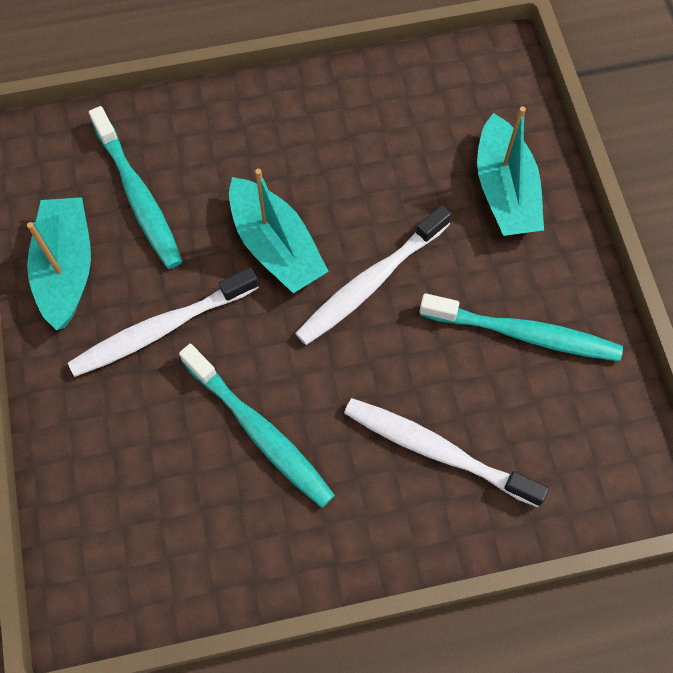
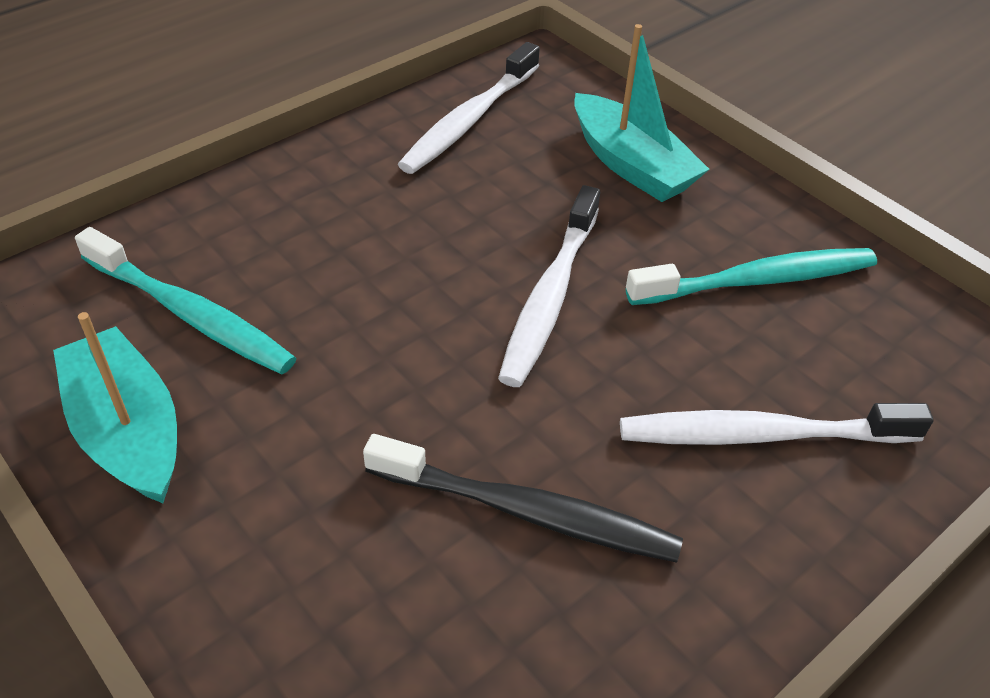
camera: 30 degrees left, 20 degrees down
(161, 329) = (311, 448): white toothbrush -> white toothbrush (469, 120)
(260, 432) = (528, 511): turquoise toothbrush -> black toothbrush
(275, 246) = (408, 302): turquoise boat -> none

